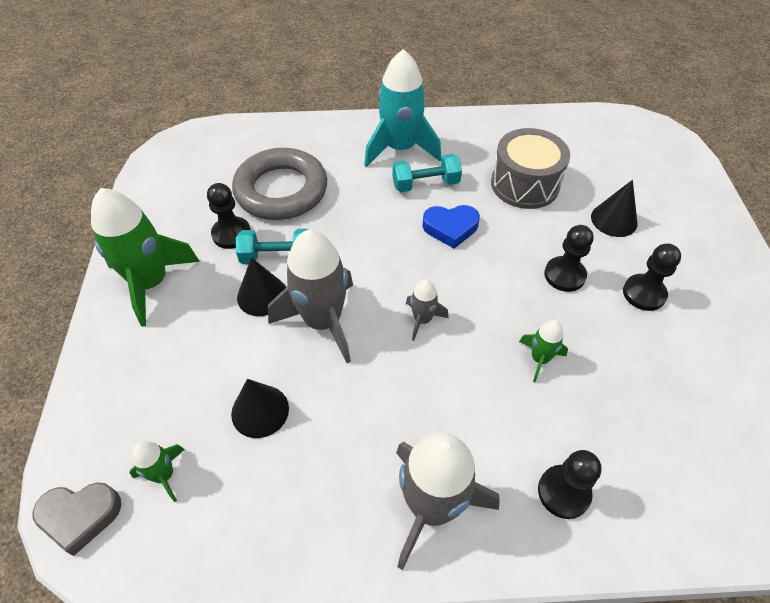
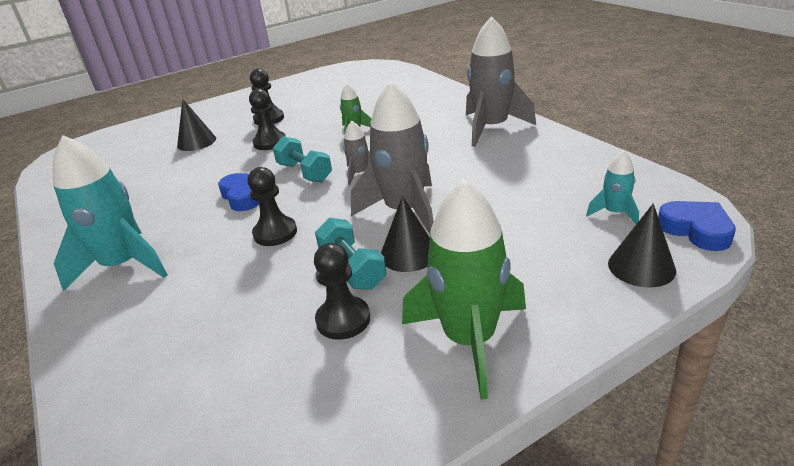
camera: 115 degrees left, 20 degrees down
(80, 516) = (696, 230): grey heart -> blue heart
(164, 475) = (614, 213): green rocket -> turquoise rocket
(260, 411) = (514, 200): black cone -> black cone (641, 266)
(281, 190) = (241, 319): grey ring -> none
(425, 184) = (185, 228): turquoise dumbbell -> turquoise dumbbell (304, 173)
(525, 184) = (165, 183): grey drum -> none
(563, 492) = (436, 105): black pawn -> black pawn (275, 233)

